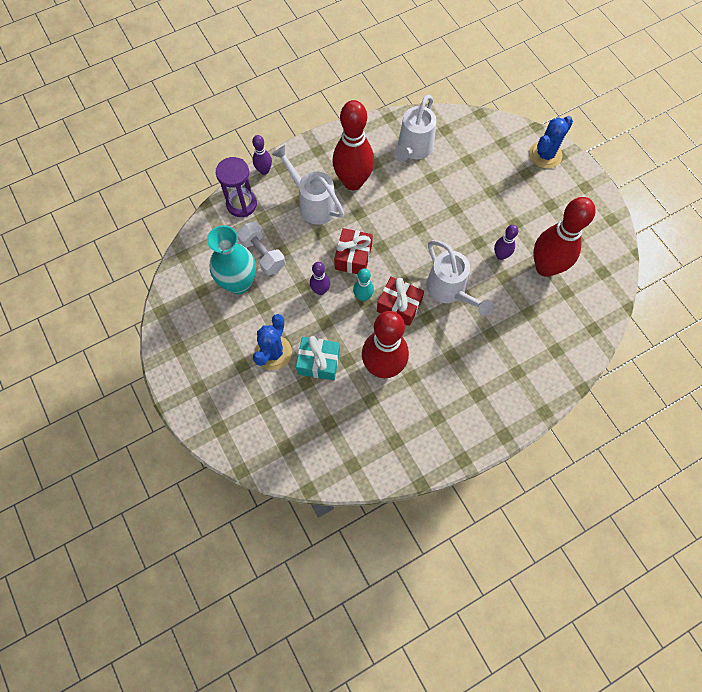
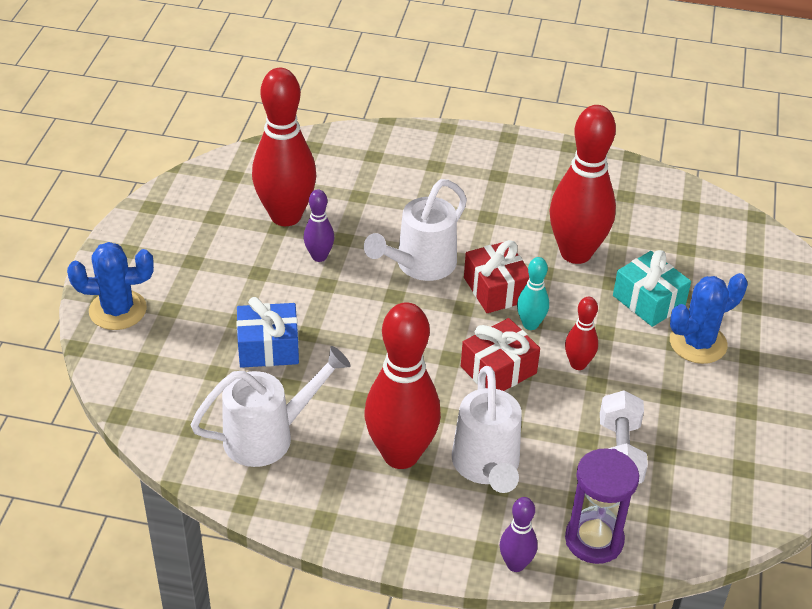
camera: 140 degrees left, 25 degrees down
(239, 283) = (683, 442): turquoise vase -> none
(320, 290) = (578, 364): purple bowling pin -> red bowling pin
(449, 290) = (420, 265): white watering can -> white watering can turned 150 degrees counterclockwise
(462, 188) = (268, 348): none -> blue gift

